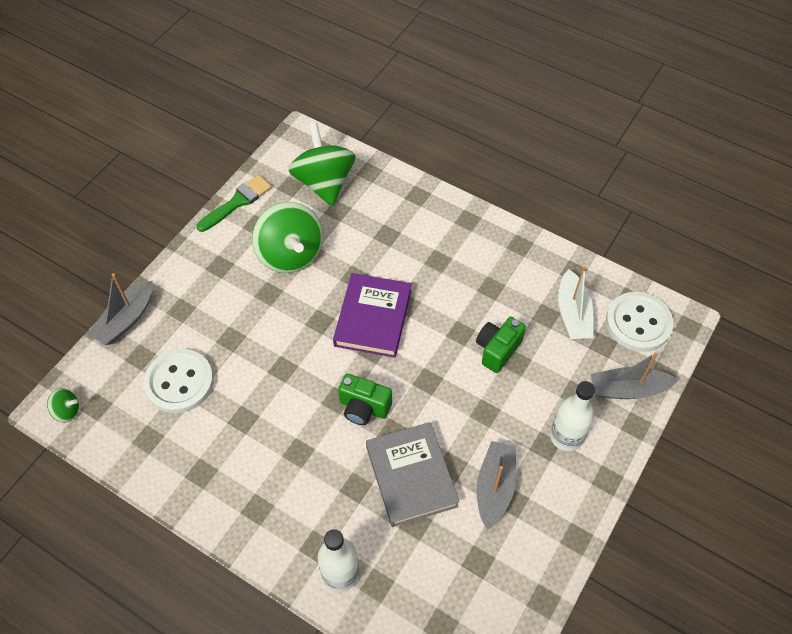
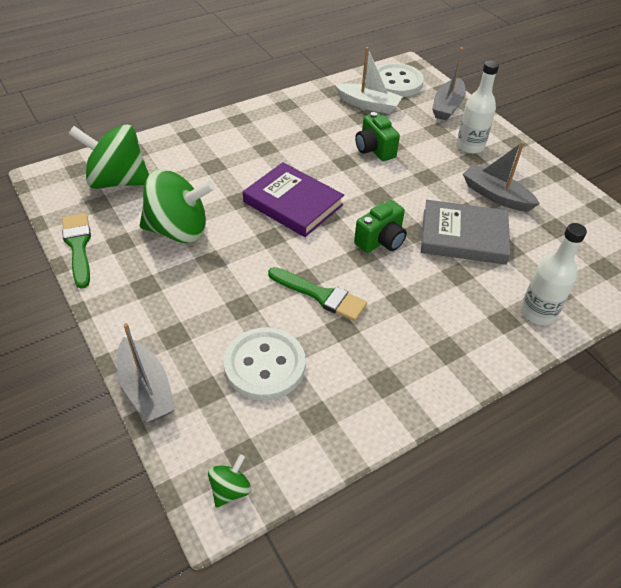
camera: 65 degrees left, 10 degrees down
(270, 388) = (321, 295): none -> green brush

